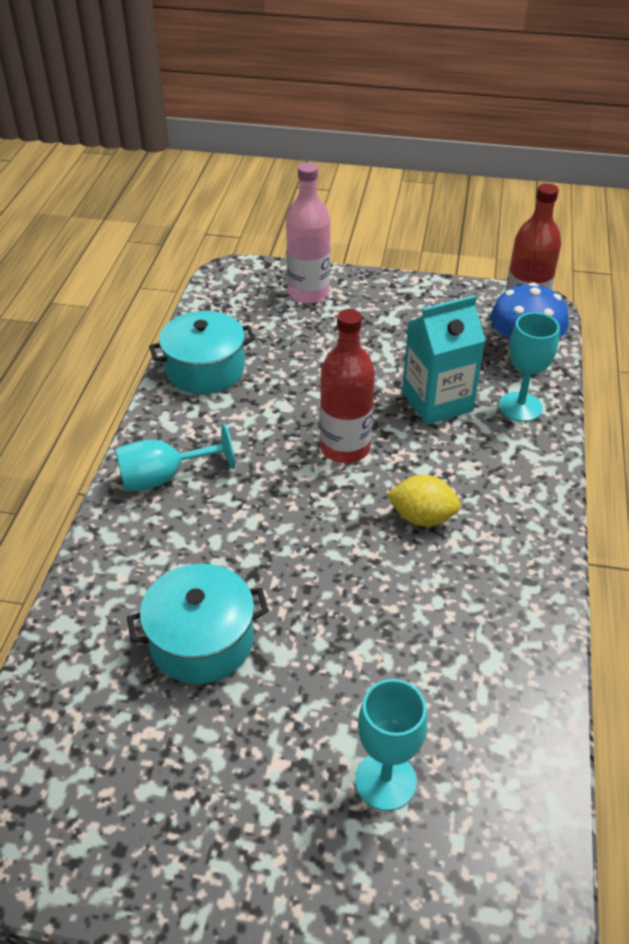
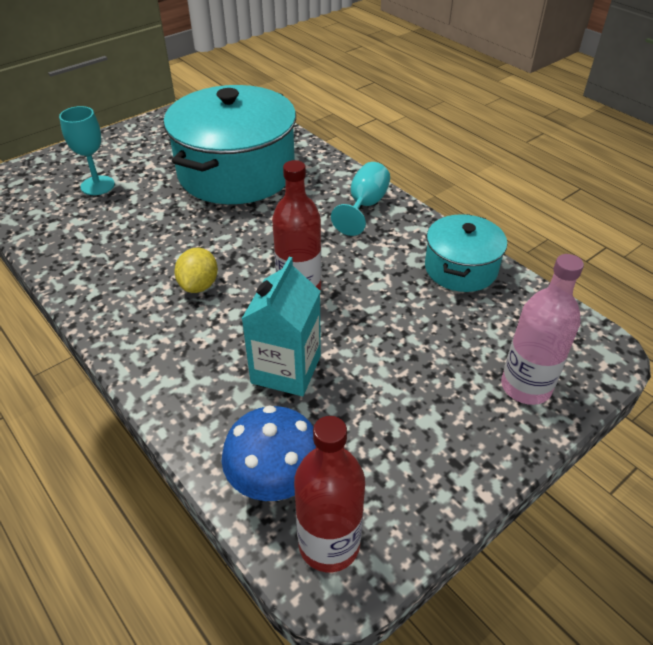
camera: 130 degrees right, 0 degrees up
(202, 640) = (236, 172): turquoise pot -> turquoise pot, size x1.91
(422, 517) = (199, 285): yellow lemon -> yellow lemon turned 45 degrees counterclockwise
(520, 407) = (218, 418): turquoise goblet -> none

